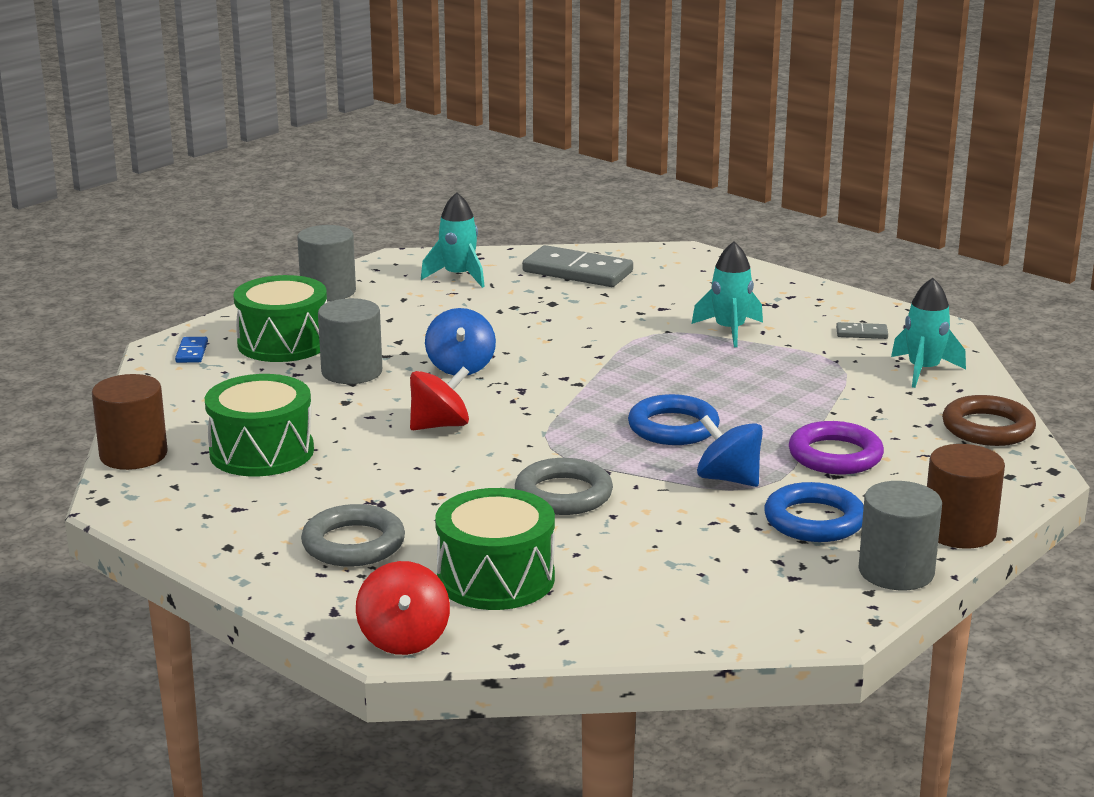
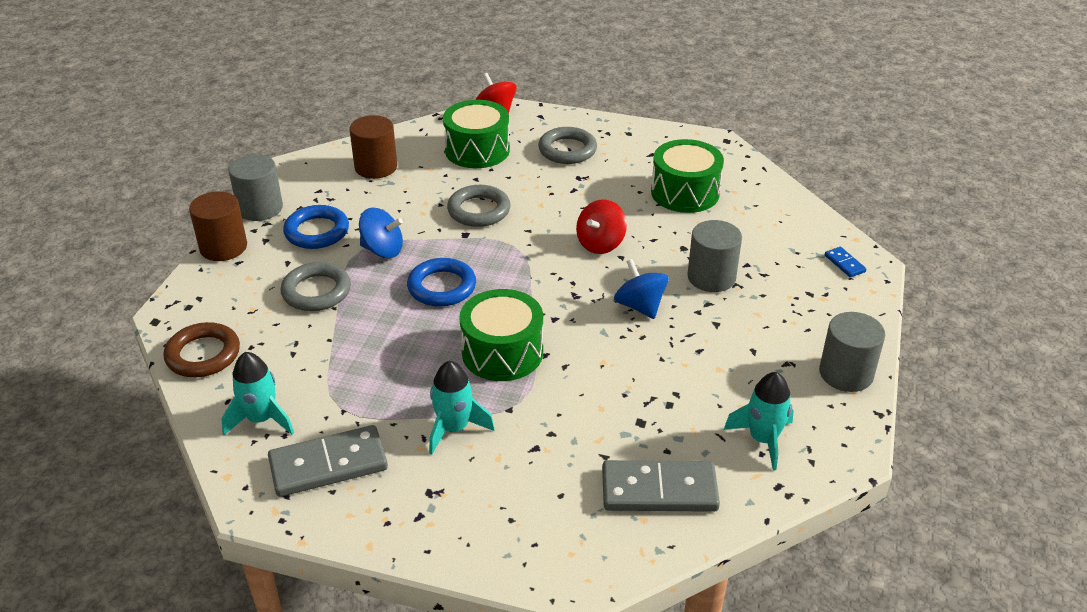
camera: 155 degrees right, 15 degrees up
(133, 455) = (753, 171): brown cylinder -> brown cylinder (376, 167)
(283, 343) = (796, 294): green drum -> green drum (502, 352)
(835, 455) = (316, 291): purple ring -> grey ring
(861, 333) = (328, 464): grey domino -> grey domino, size x2.19

